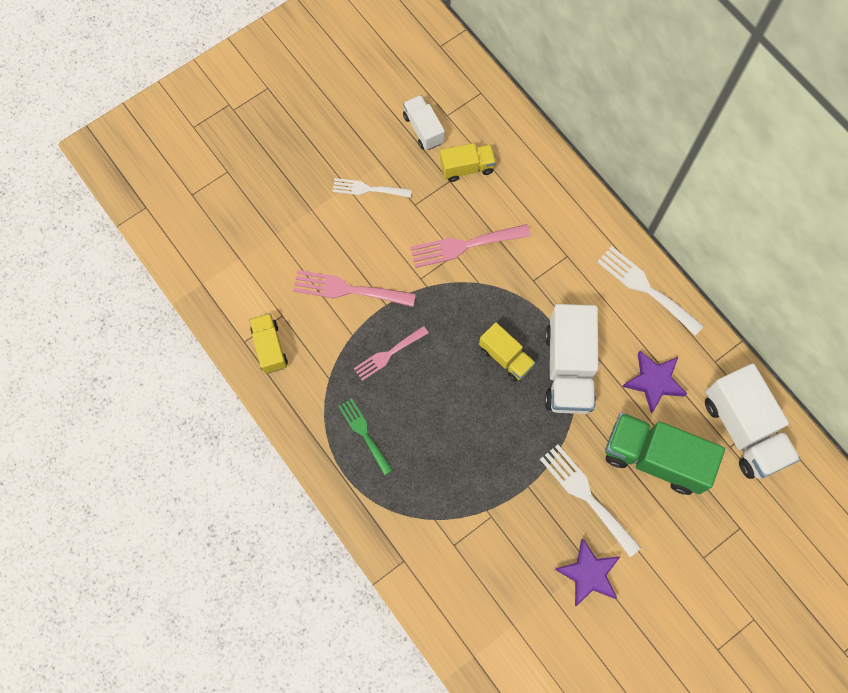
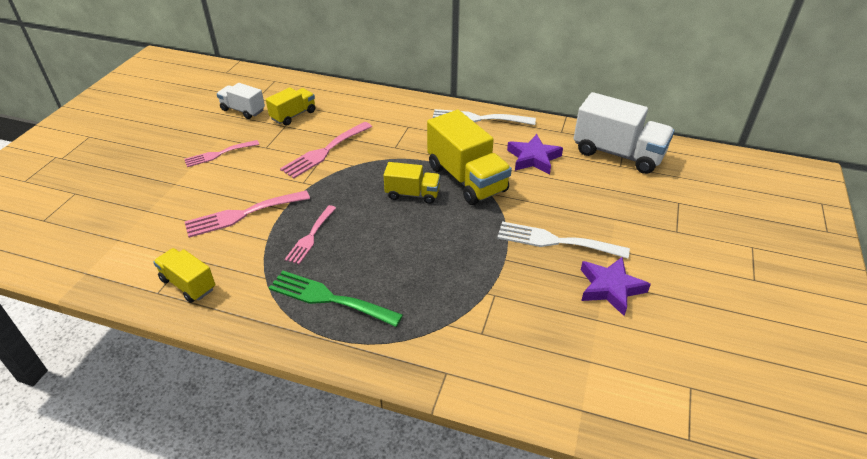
camera: 35 degrees left, 30 degrees down
(364, 433) = (328, 298): green fork -> green fork, size x1.50
(367, 189) = (218, 154): white fork -> pink fork
(568, 369) = (467, 179): white truck -> yellow truck
(654, 458) = (579, 195): green truck -> none

